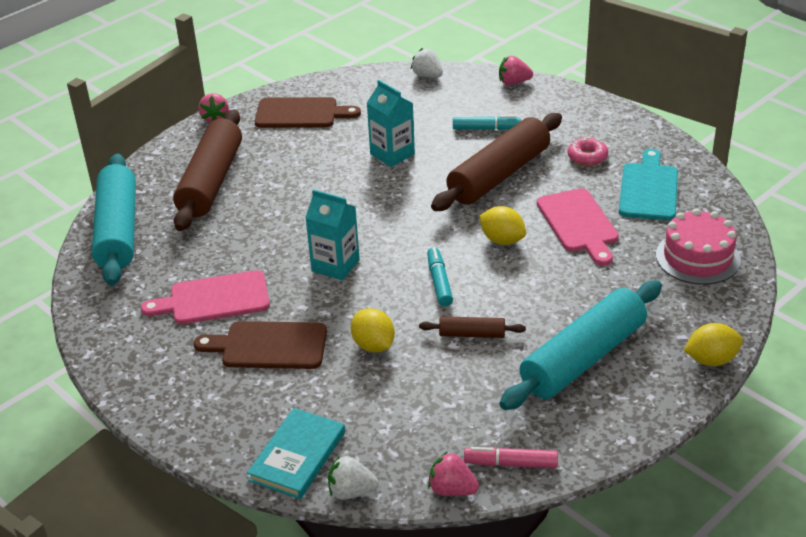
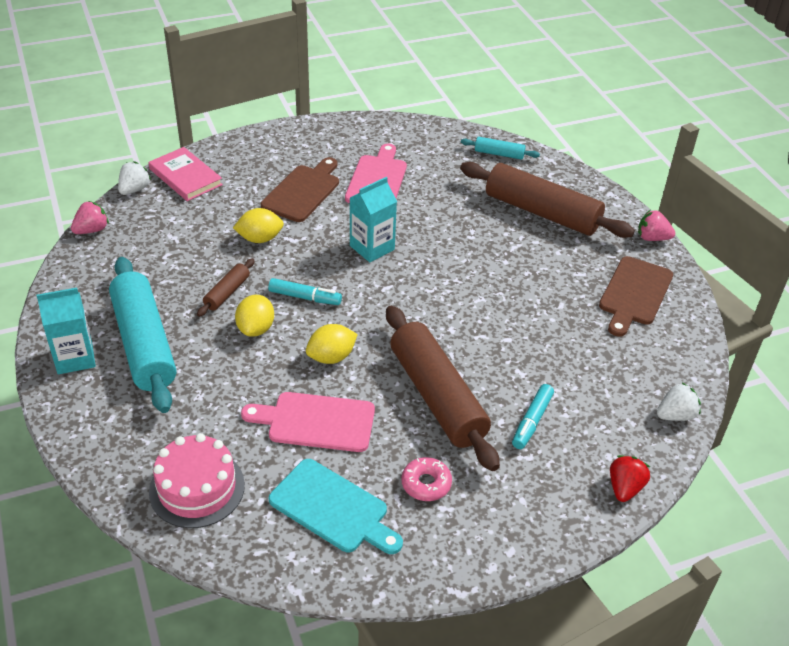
camera: 110 degrees right, 5 degrees up
(118, 231) = (499, 154): turquoise rolling pin -> turquoise rolling pin, size x0.45
(297, 456) = (185, 177): turquoise book -> pink book
(392, 154) = (522, 333): turquoise carton -> turquoise carton (75, 358)
(510, 464) = (84, 263): pink marker -> none
(513, 82) = (624, 488): pink strawberry -> red strawberry
(711, 360) = (68, 422): yellow lemon -> yellow lemon (256, 329)

